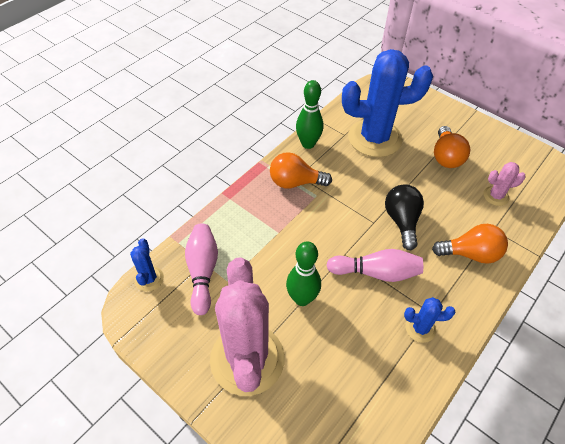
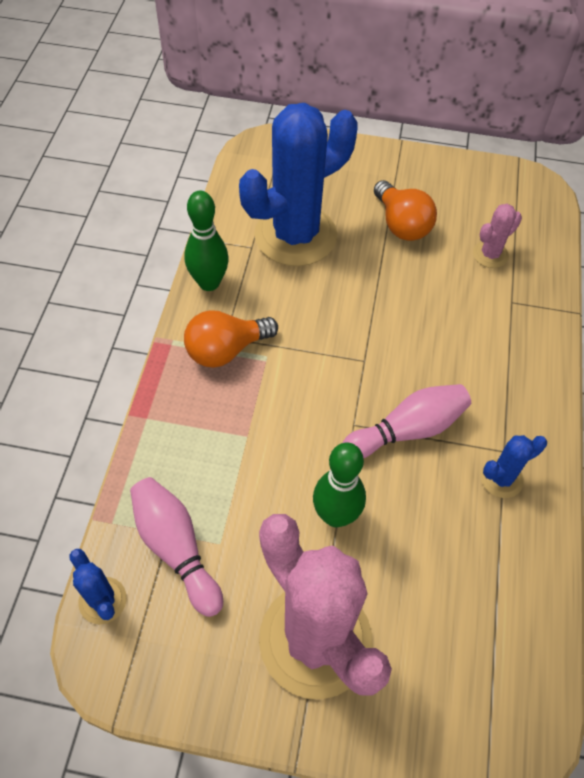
camera: 30 degrees left, 5 degrees up
(402, 221) = (398, 342): black light bulb -> none
(470, 254) = (503, 348): orange light bulb -> none

